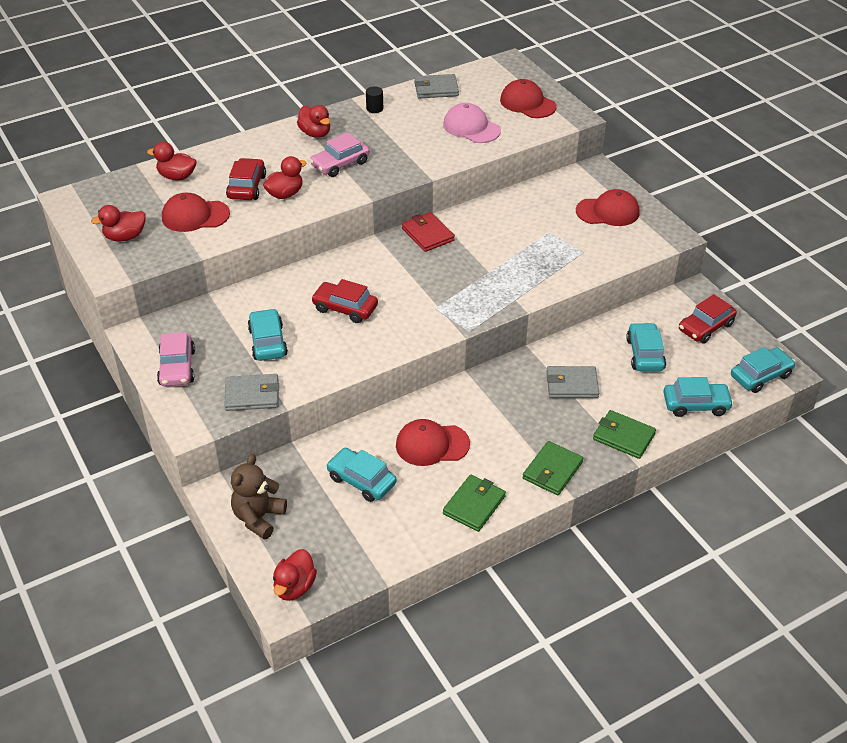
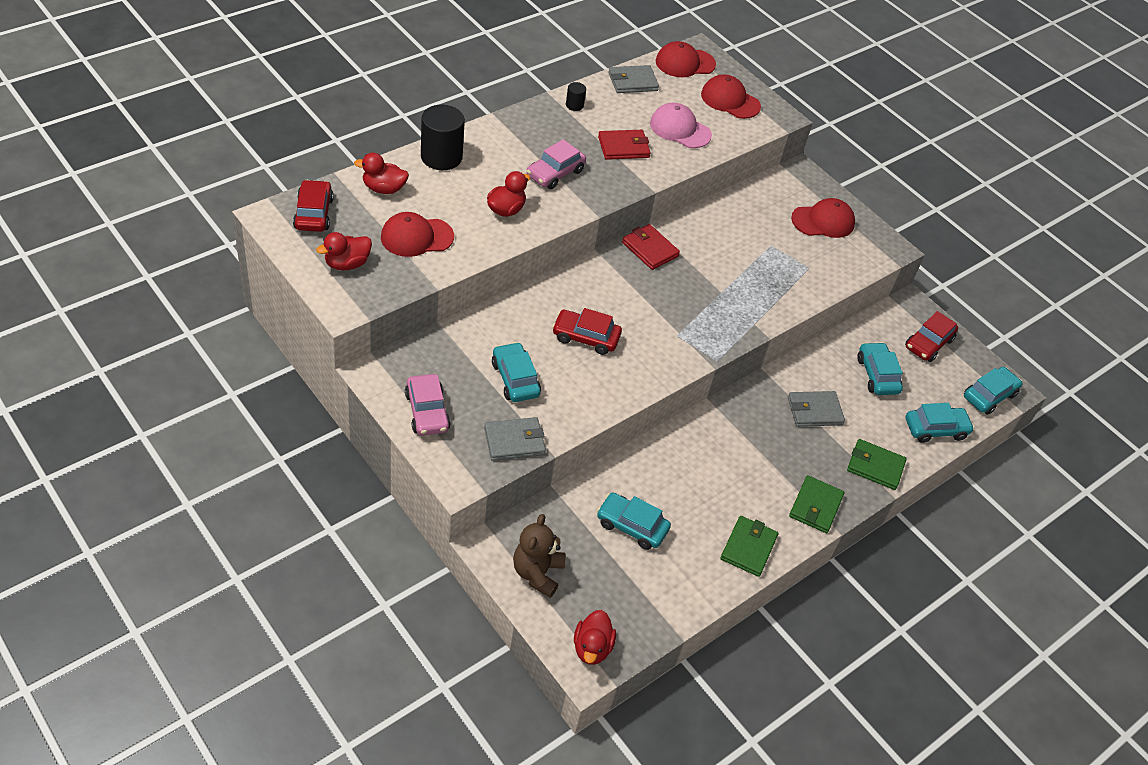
camera: 15 degrees left, 5 degrees up
(237, 151) = (441, 157): none -> black cylinder
(247, 187) = (463, 201): red car -> red car (313, 213)
(315, 133) = (519, 135): red duck -> none
(412, 143) = (623, 147): none -> red wallet
(432, 444) = (692, 483): red cap -> red cap (685, 63)

